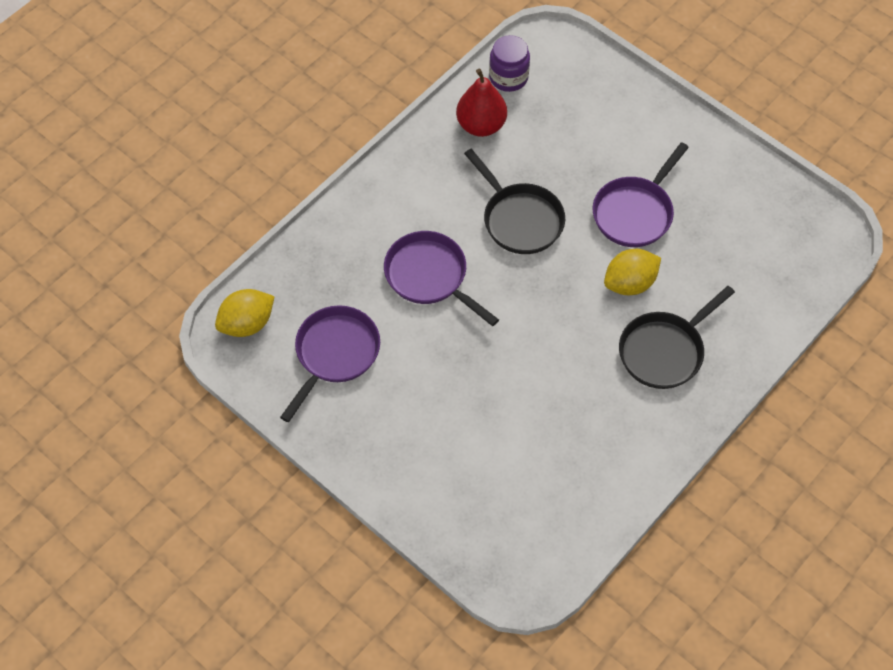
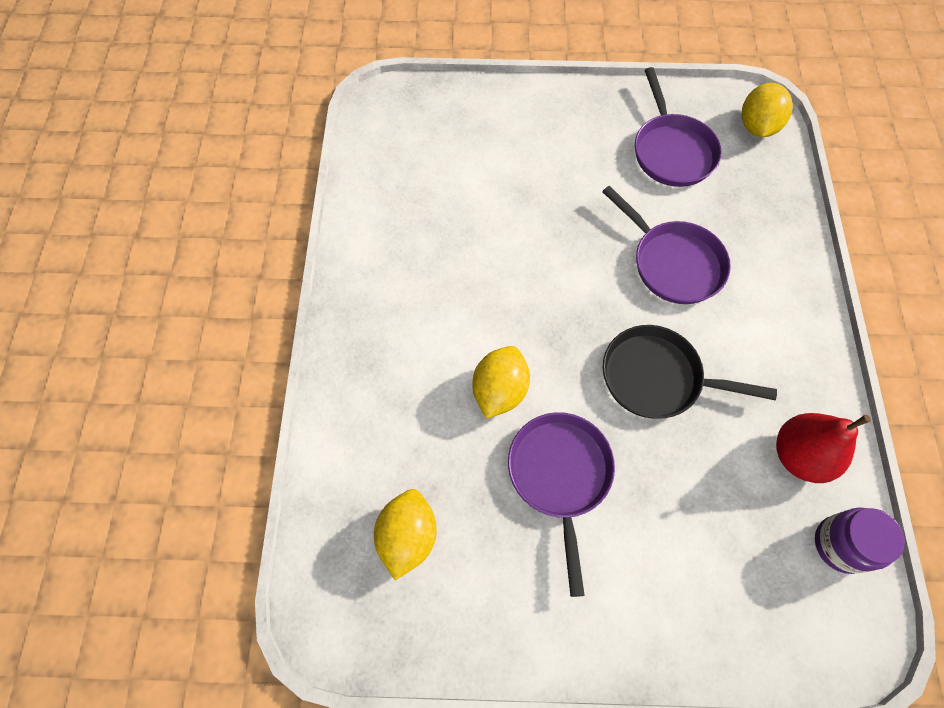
camera: 140 degrees right, 5 degrees up
(430, 276) = (672, 263): purple pan -> purple pan turned 45 degrees clockwise
(665, 351) = (414, 347): black pan -> none
(756, 246) = (408, 536): none -> yellow lemon

